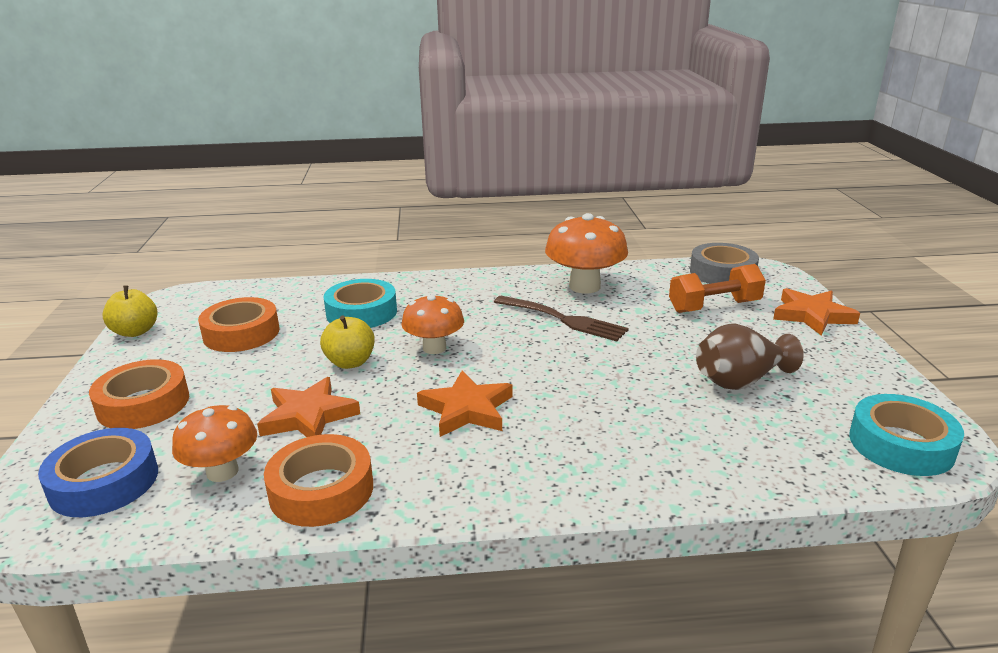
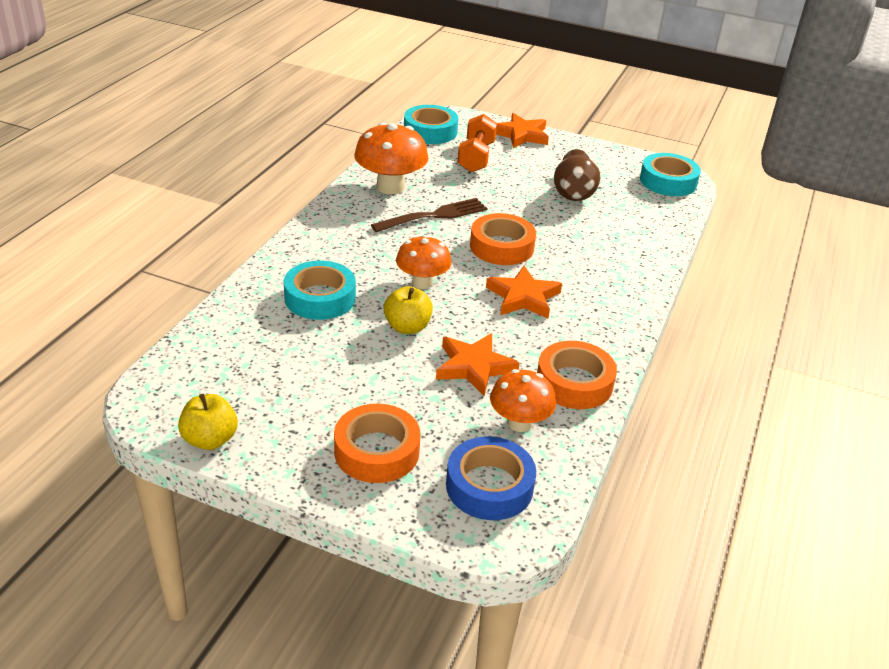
camera: 65 degrees left, 10 degrees up
(241, 333) = (290, 372): orange tape -> orange tape (501, 247)
(722, 272) = (430, 131): grey tape -> turquoise tape

